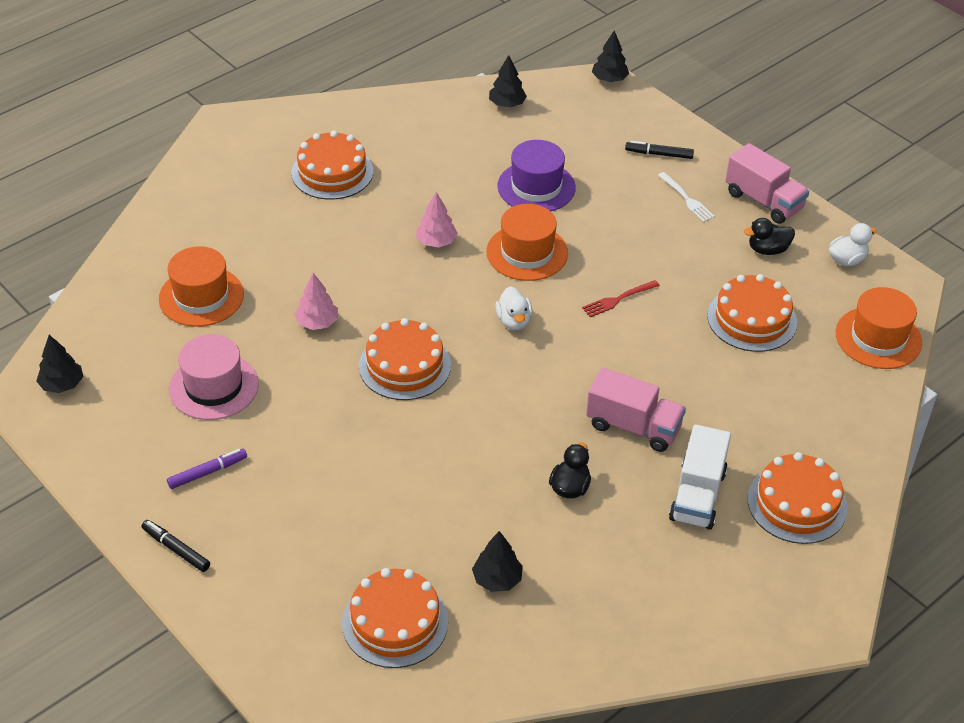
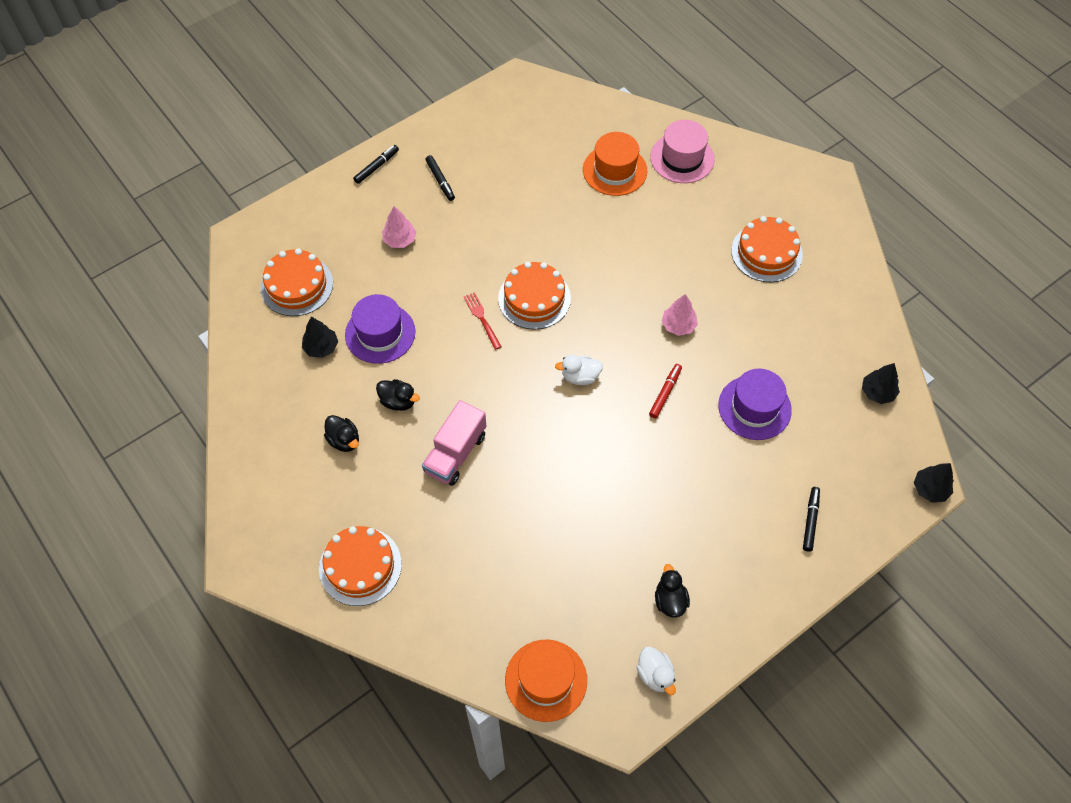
camera: 95 degrees right, 15 degrees up
(62, 385) = (529, 98): black tree -> none
(207, 472) = (440, 181): purple marker -> black marker
(214, 386) = (521, 181): pink hat -> pink hat (682, 158)
(317, 323) = (584, 242): pink tree -> pink tree (400, 240)
(469, 516) = (380, 333): none -> purple hat
(527, 252) = (665, 393): orange hat -> red marker
(618, 299) = (604, 459): red fork -> red fork (482, 319)
(634, 537) = (344, 440): none -> black duck
(686, 199) = (743, 537): white fork -> none
(697, 495) = (379, 491): white truck -> none
(752, 319) = (575, 568): orange cake -> none
(763, 201) = (742, 610): pink truck -> none

